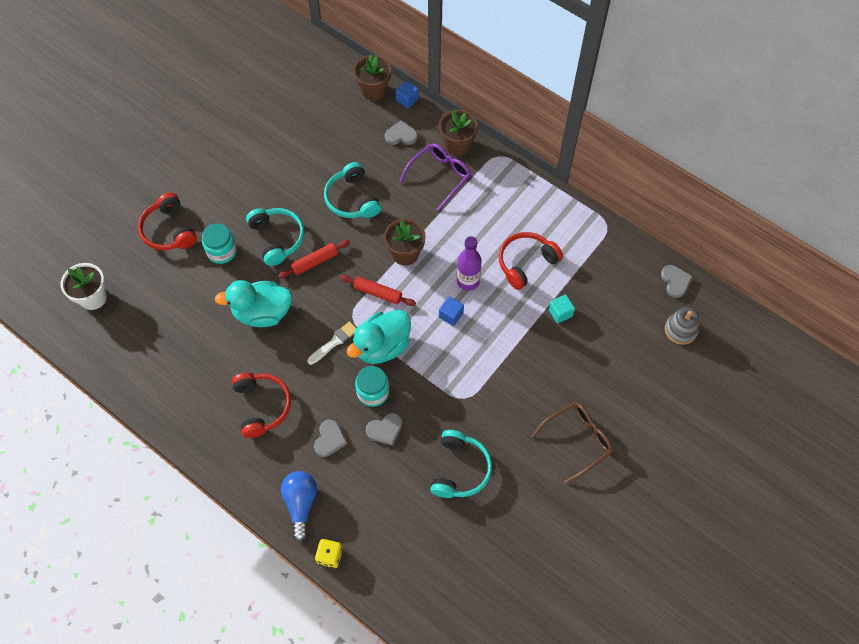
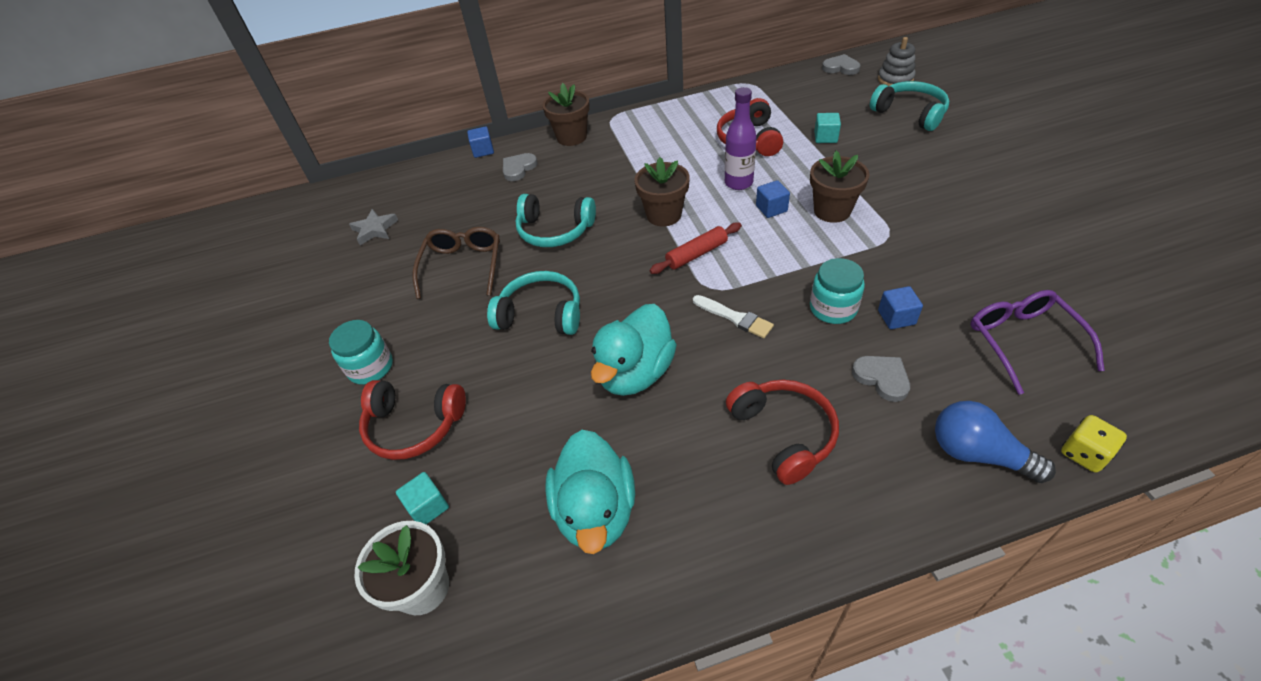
camera: 50 degrees left, 15 degrees down
(130, 270) = (428, 507): none -> turquoise cube
(222, 251) = (504, 378): turquoise jar -> turquoise jar (370, 367)
(262, 406) = (783, 434): red headphones -> red headphones turned 45 degrees clockwise
(292, 97) = (375, 229): none -> grey star
(315, 262) = (606, 292): red rolling pin -> none
(334, 342) = (735, 317): white brush -> white brush turned 135 degrees clockwise
(373, 90) = (444, 168): brown flower pot -> brown flower pot (832, 211)
(382, 346) = (772, 277): turquoise duck -> turquoise duck (595, 511)
(385, 430) = (896, 317): grey heart -> blue cube
(439, 176) = (595, 160): purple glasses -> purple glasses (1023, 341)
(460, 469) = (989, 272): turquoise headphones -> turquoise headphones (910, 113)
(577, 441) = (991, 174): brown glasses -> brown glasses (463, 266)

